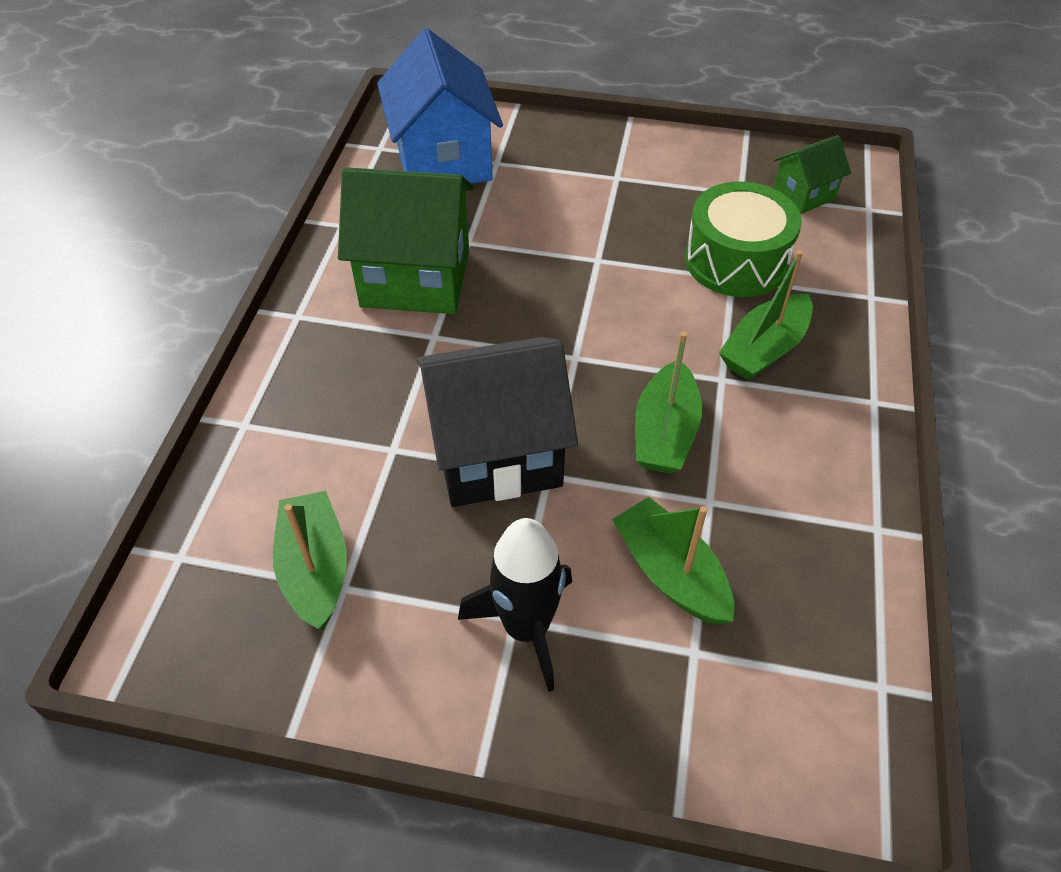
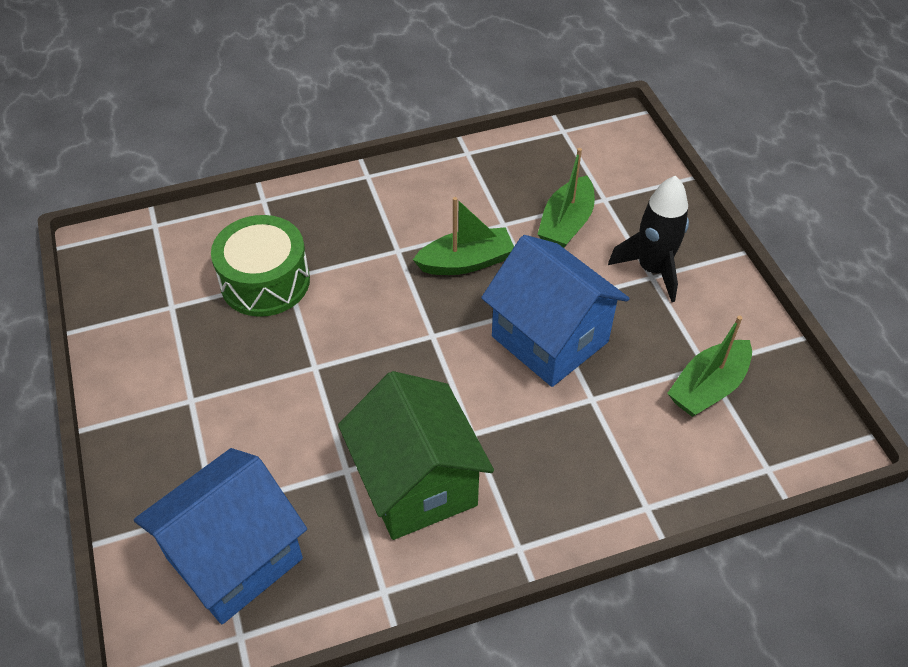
camera: 120 degrees left, 0 degrees up
(497, 454) = (549, 339): black house -> blue house
(764, 349) = (354, 238): green boat -> none
(804, 194) = (154, 267): green house -> none

